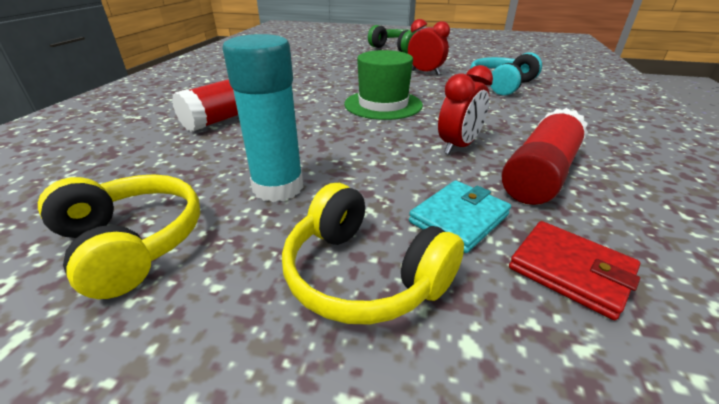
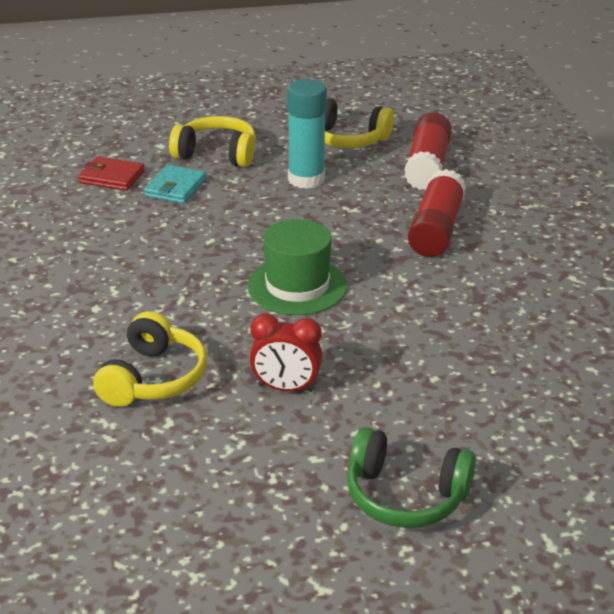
camera: 155 degrees right, 0 degrees up
(458, 146) = (190, 244): red clock -> none
(501, 85) = (153, 378): turquoise headphones -> yellow headphones
(540, 173) = (118, 232): red glue stick -> red glue stick (427, 166)

